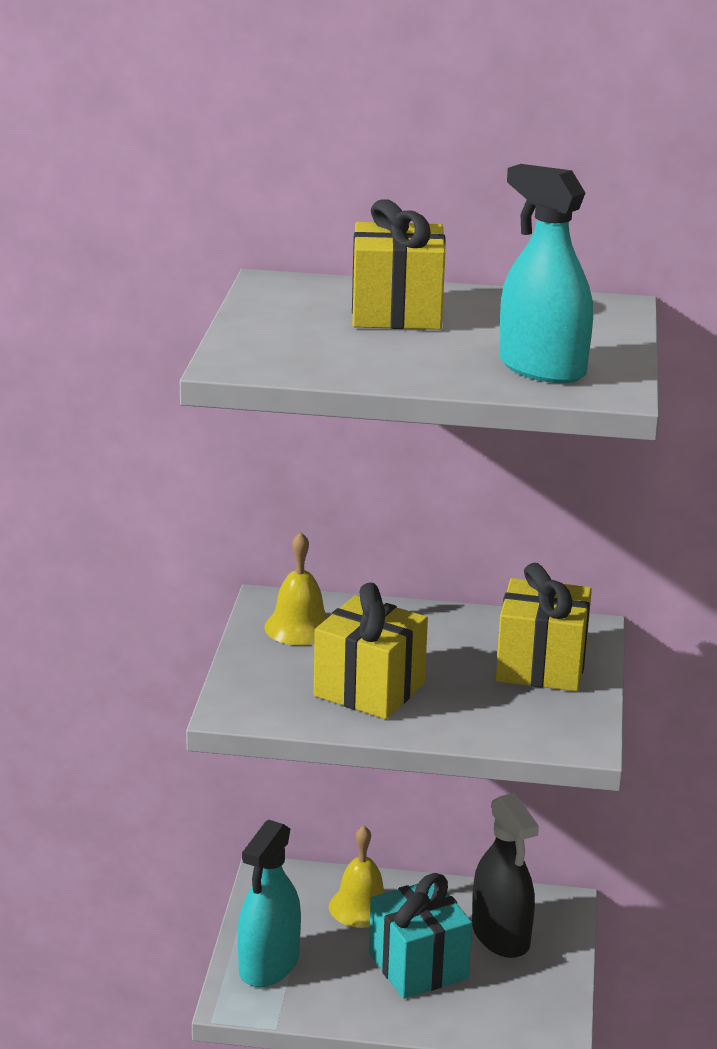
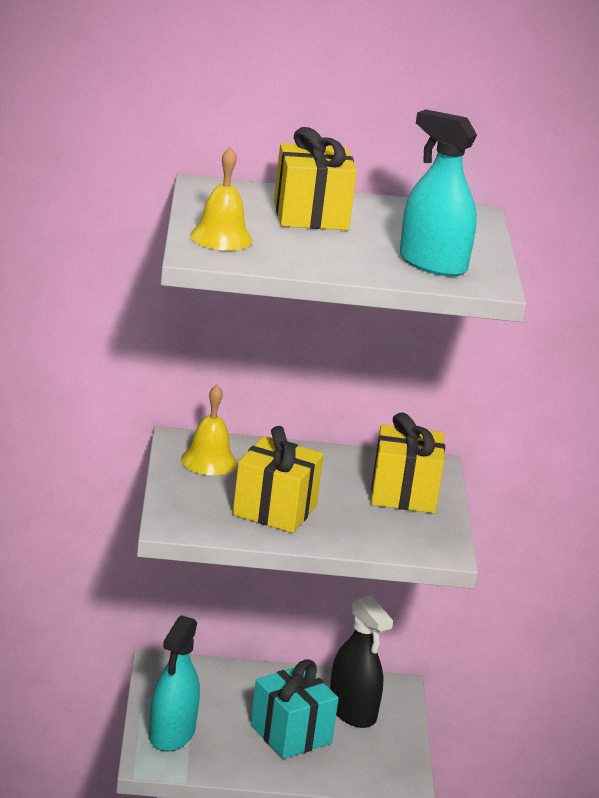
camera: 10 degrees left, 0 degrees up
(361, 907) = (238, 689): yellow bell -> yellow bell (221, 237)

